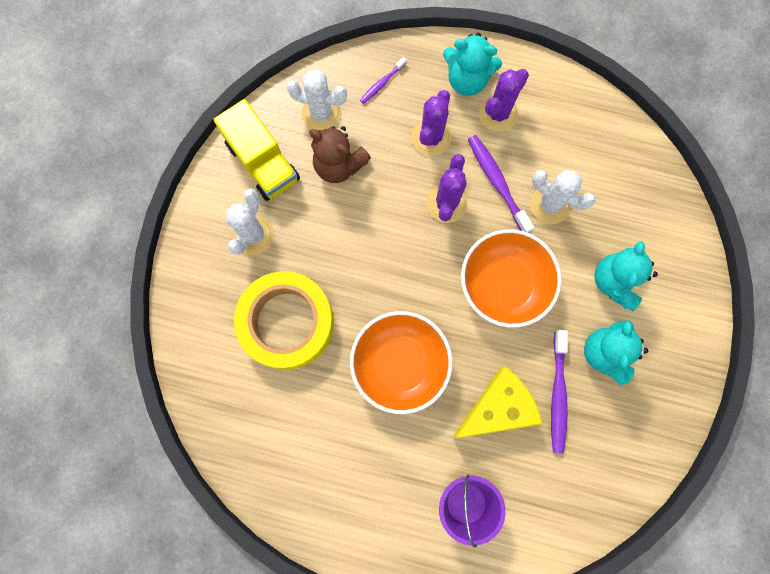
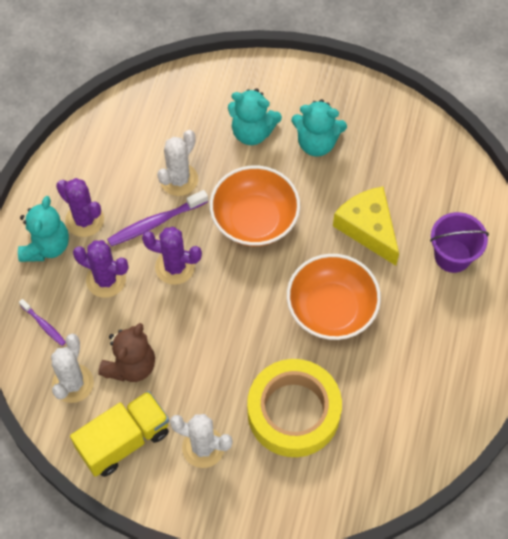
camera: 90 degrees left, 15 degrees down
(558, 394) = (354, 181): purple toothbrush -> none

